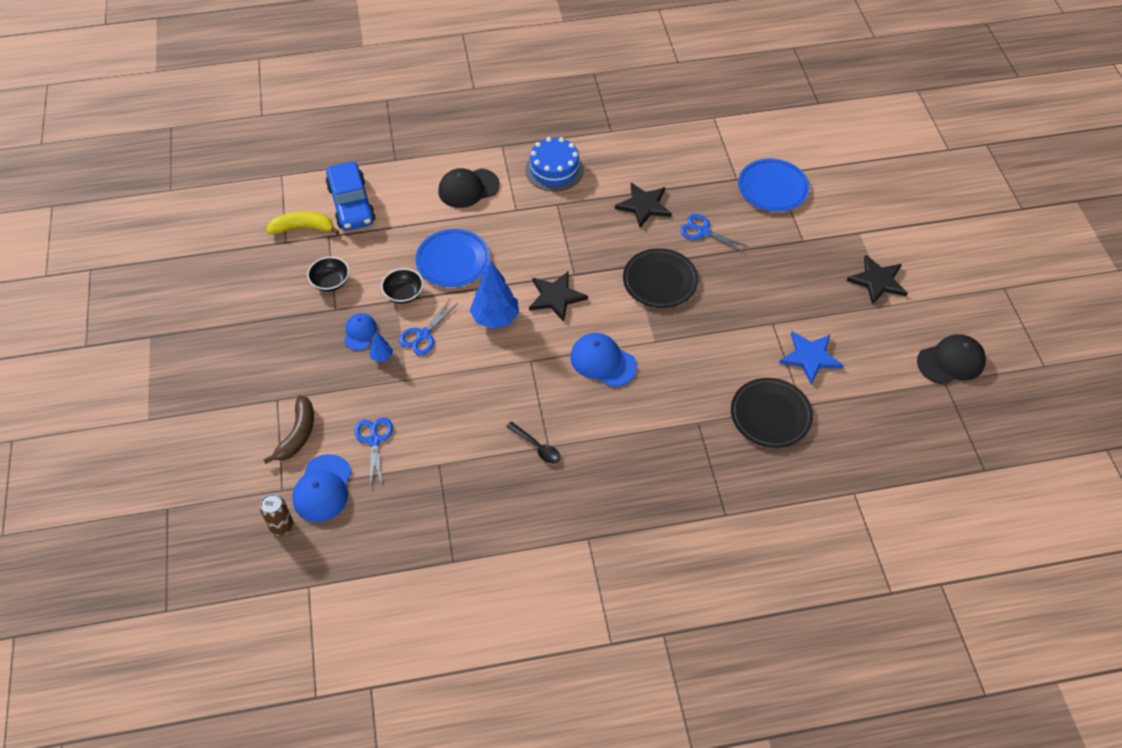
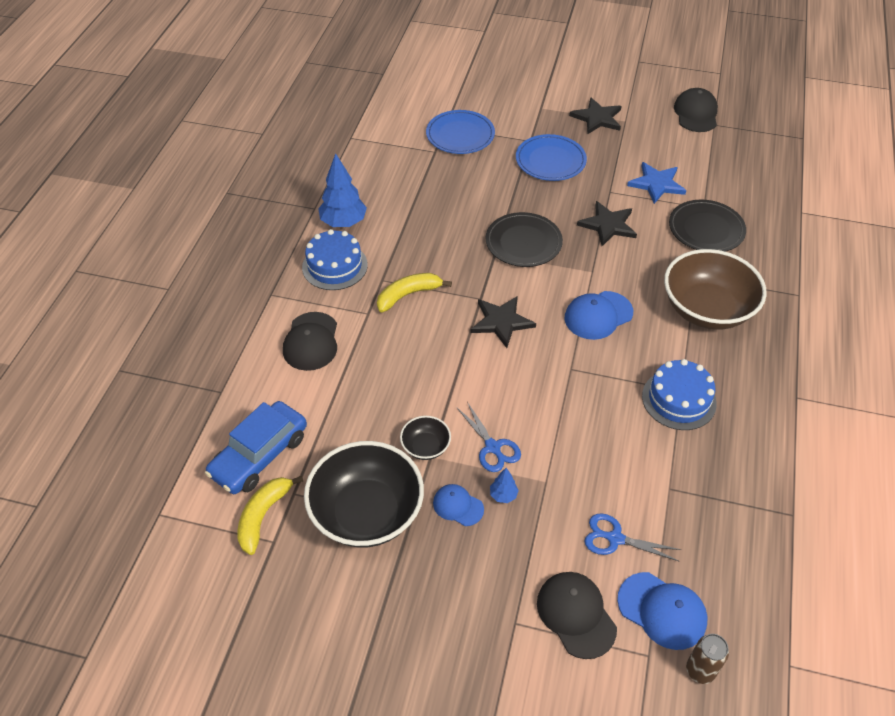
camera: 65 degrees left, 5 degrees down
(298, 434) = (576, 615): brown banana -> black cap
(330, 282) = (367, 512): black bowl -> black bowl, size x2.18
(351, 204) = (259, 455): blue car -> blue car turned 120 degrees clockwise
(453, 260) = (404, 388): blue plate -> blue plate (550, 161)
(495, 318) = (502, 378): blue tree -> blue tree (343, 222)
(537, 447) = (679, 399): black spoon -> blue cake
(550, 226) = (408, 295): none -> yellow banana
(644, 206) = (426, 220): black star -> black star (608, 225)
(659, 442) = (706, 309): none -> brown bowl
(703, 231) = (482, 194): blue scissors -> none

